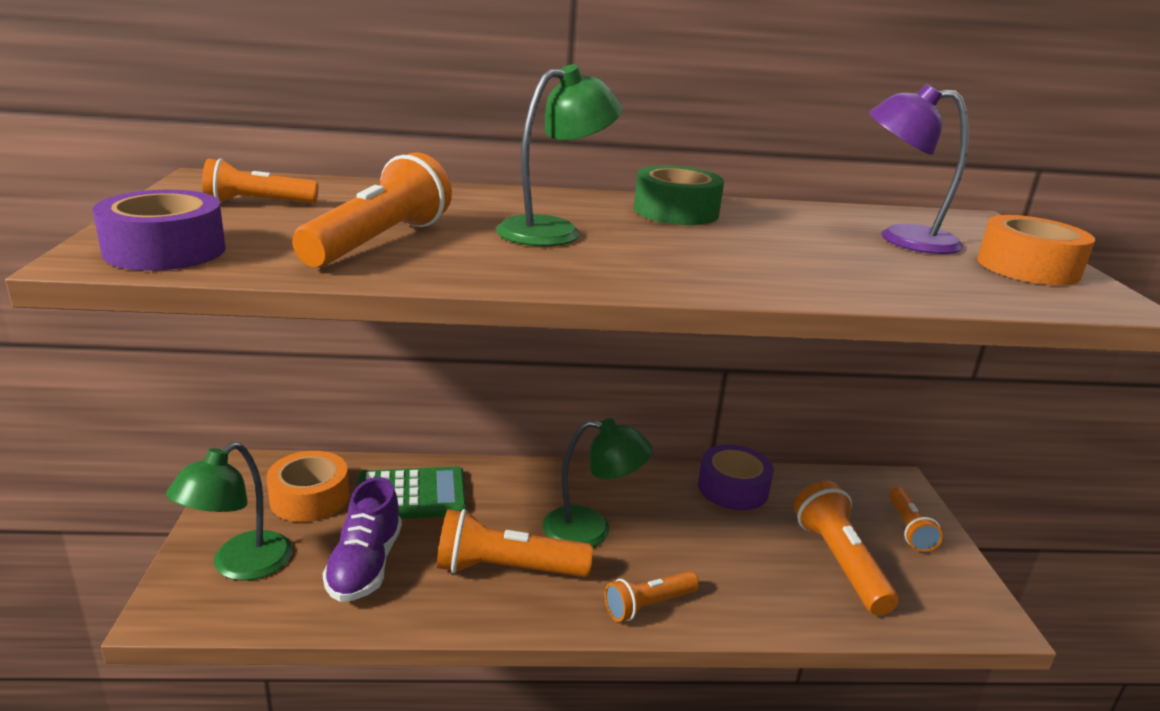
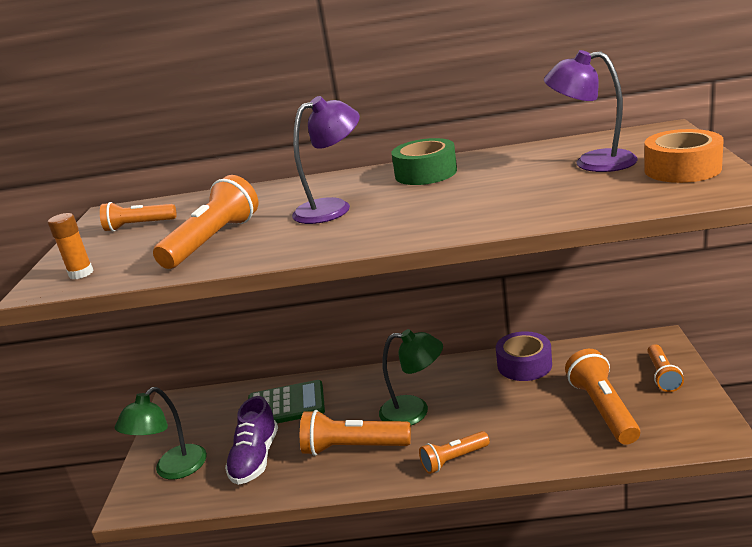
camera: 10 degrees right, 0 degrees up
(165, 250) = (81, 273): purple tape -> orange glue stick
(310, 498) = (216, 417): orange tape -> none
(554, 231) = (333, 208): green lamp -> purple lamp

